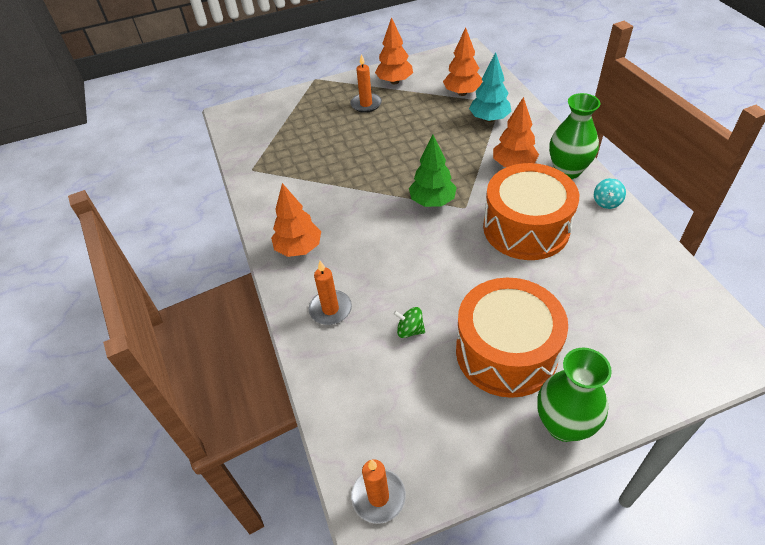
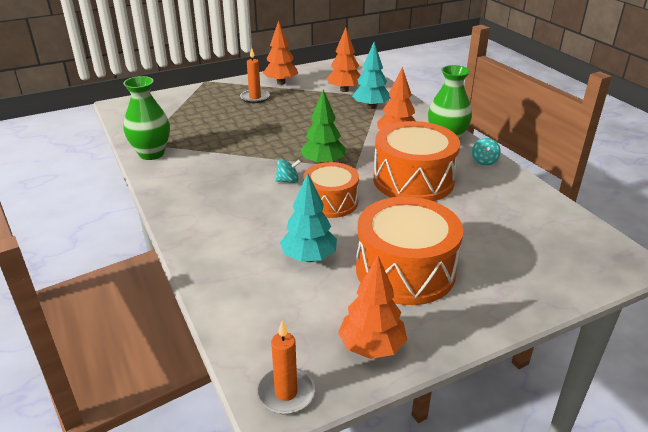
camera: 10 degrees left, 15 degrees down
(299, 248) = (193, 200): orange tree -> orange tree (371, 347)
(330, 309) = (227, 244): orange candle -> none
(394, 225) = (288, 180): none -> turquoise spinning top
(410, 330) = (309, 258): green spinning top -> turquoise tree
(436, 256) = (330, 202): none -> orange drum
(564, 425) = (468, 323): green vase -> green vase (151, 154)

